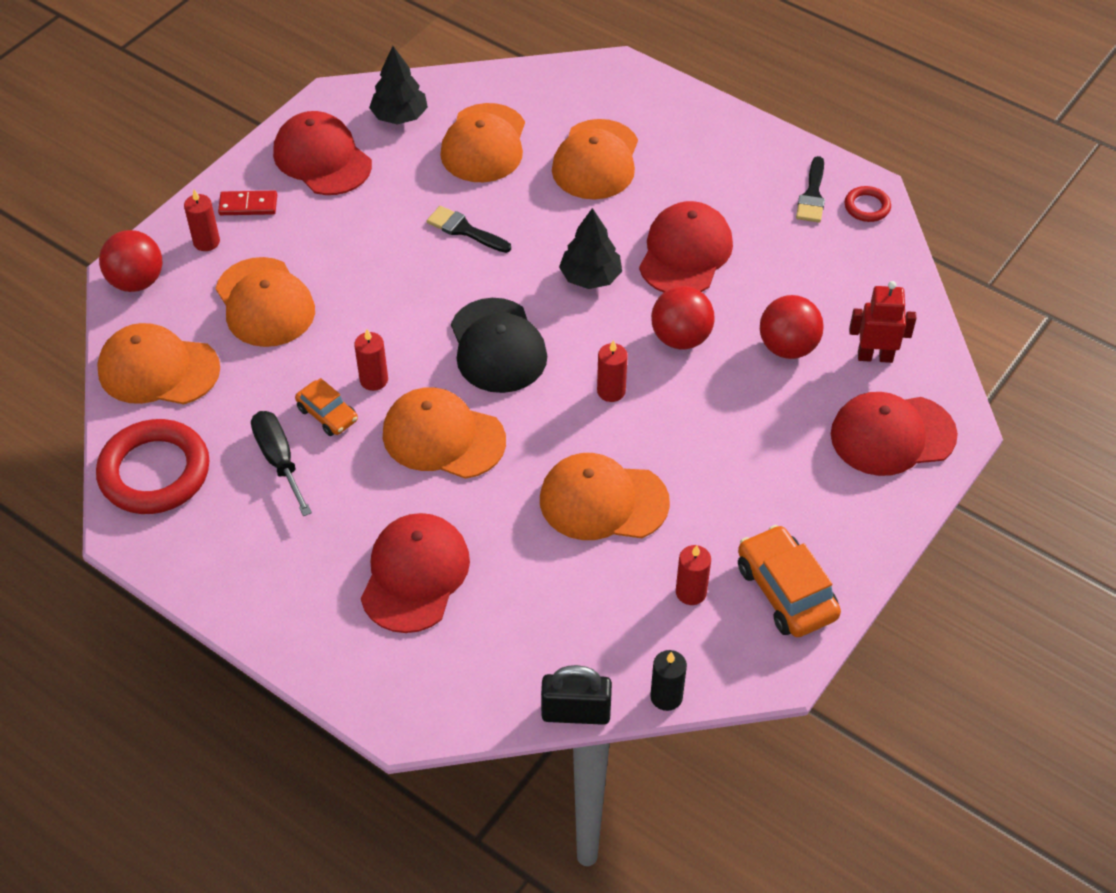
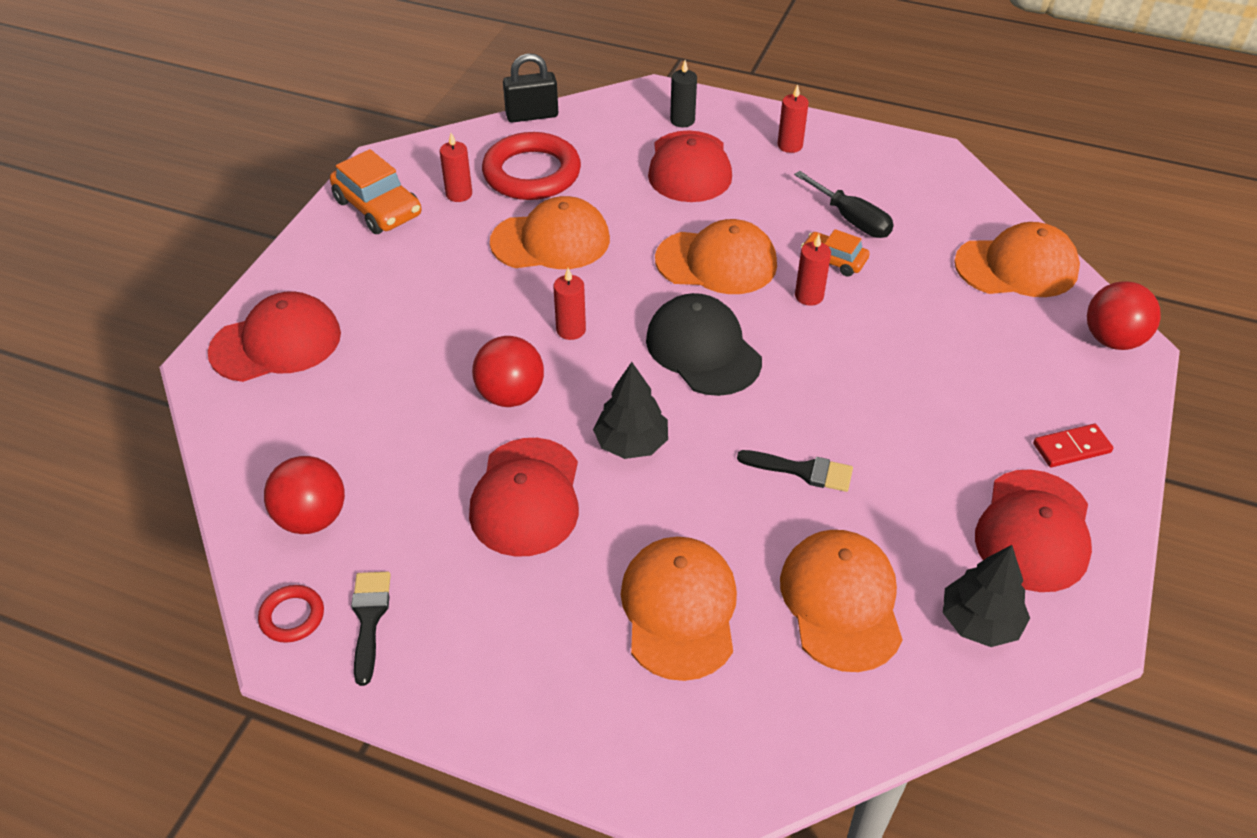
camera: 165 degrees right, 5 degrees down
(155, 472) = (949, 193): red ring -> red ring (532, 173)
(206, 242) = (1080, 395): red candle -> red candle (790, 145)
(265, 303) = (966, 345): orange cap -> none
(322, 158) = (1034, 530): red cap -> red cap turned 75 degrees clockwise
(666, 696) = (466, 133): black candle -> black candle (682, 120)
(788, 347) = (390, 409): red ball -> red ball (312, 518)
(875, 356) = (290, 418): red robot -> none

